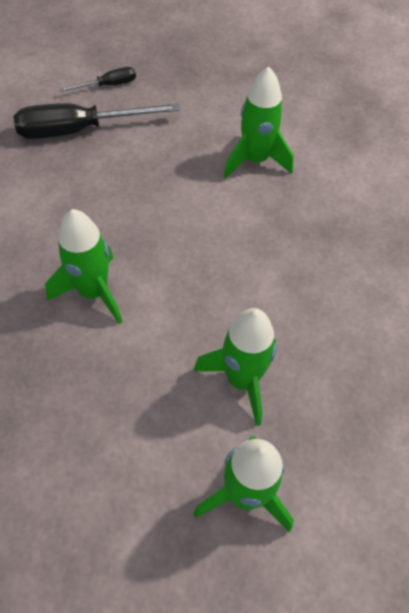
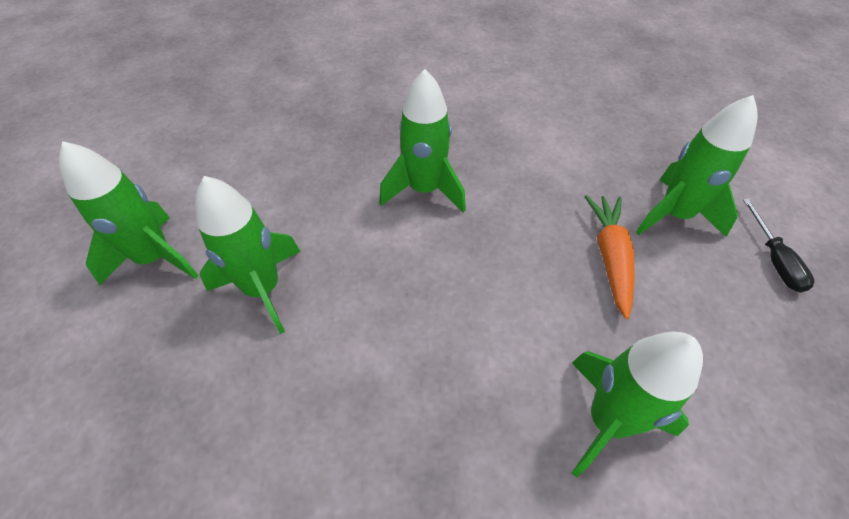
camera: 110 degrees right, 5 degrees down
(80, 130) = (674, 215): black screwdriver -> green rocket
(132, 163) = (610, 257): none -> orange carrot

